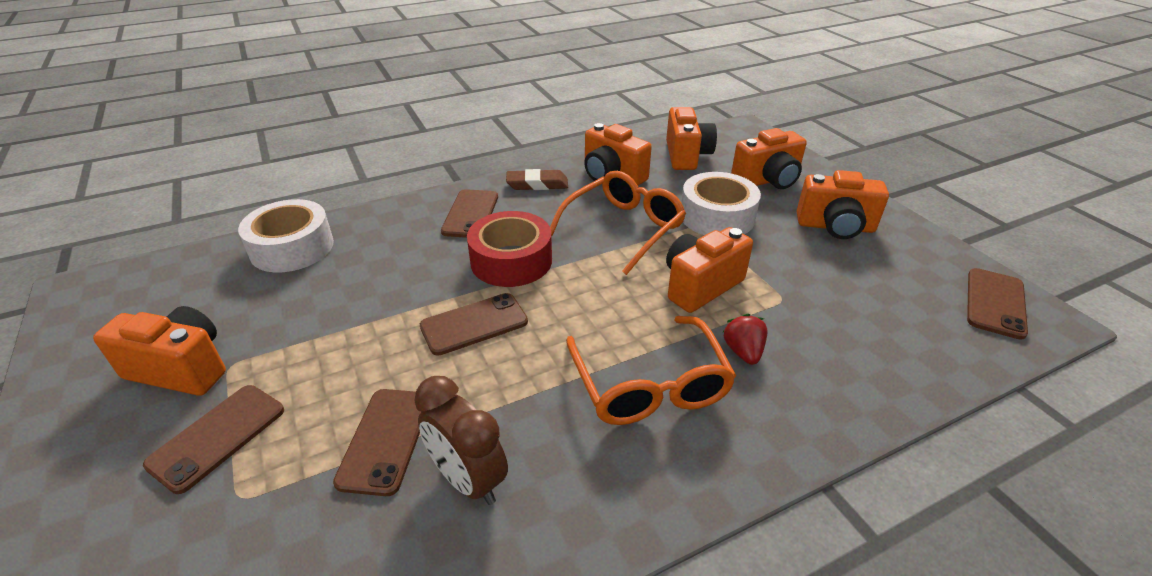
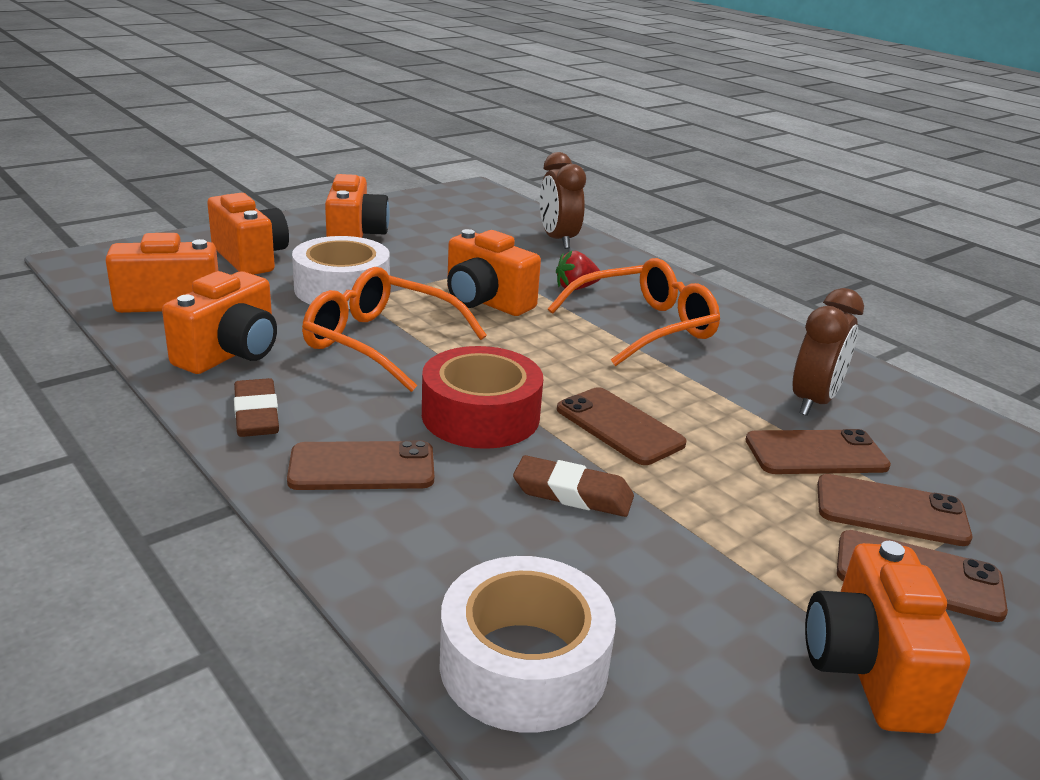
camera: 105 degrees left, 10 degrees down
(406, 285) = (572, 493): none -> brown eraser
(889, 364) = (558, 240): none -> brown clock
(995, 303) = (461, 199): brown phone -> brown phone (891, 511)

